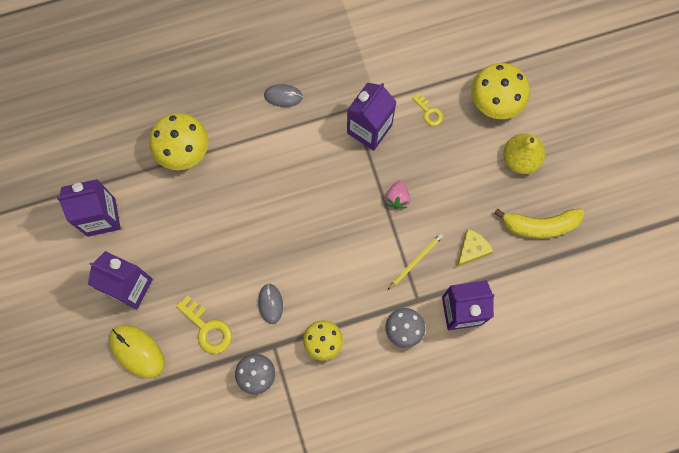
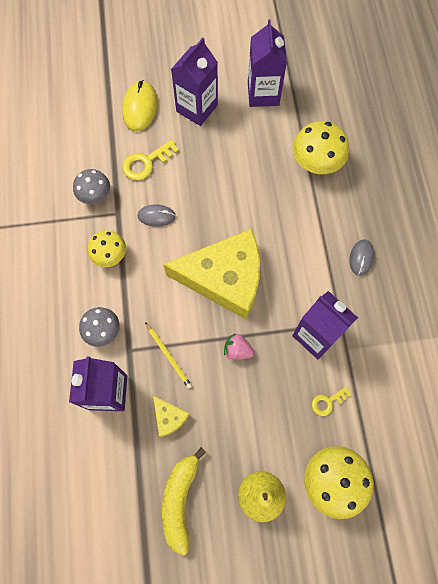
camera: 100 degrees right, 5 degrees down
(137, 351) = (140, 108): yellow mouse -> yellow mouse turned 45 degrees counterclockwise
(327, 222) = (224, 278): none -> yellow cheese

